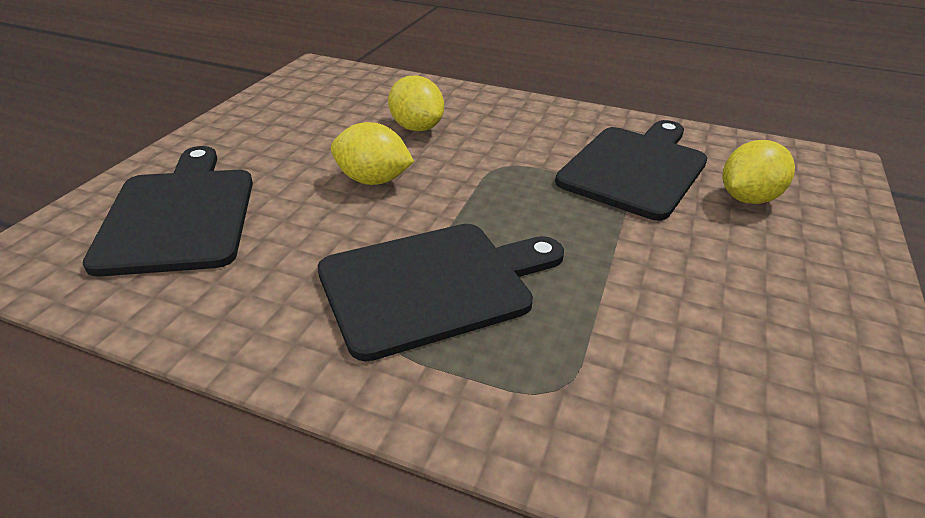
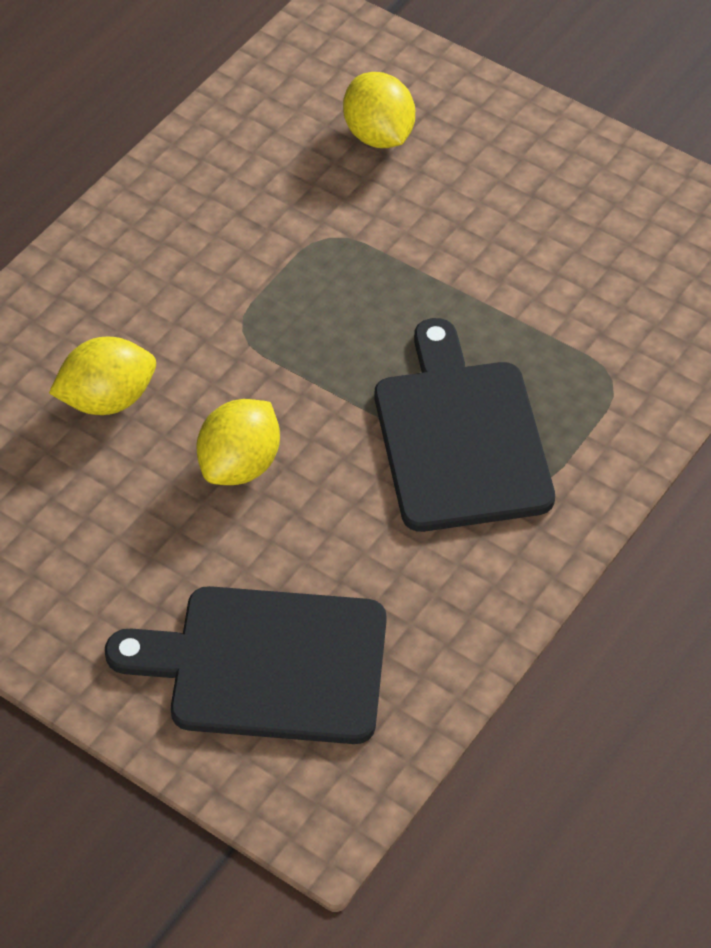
camera: 75 degrees left, 15 degrees up
(635, 168) = (288, 206): black cutting board -> none

